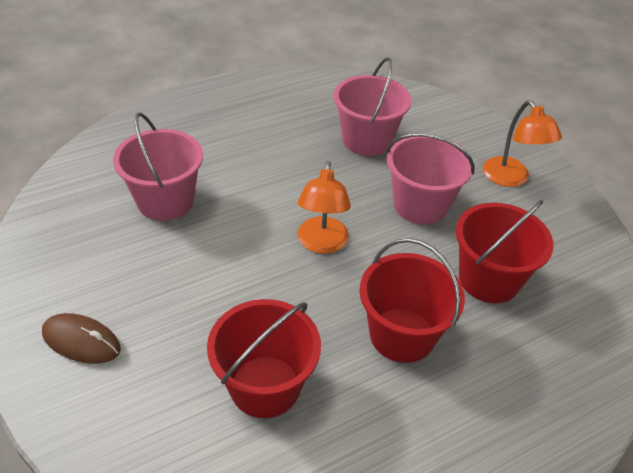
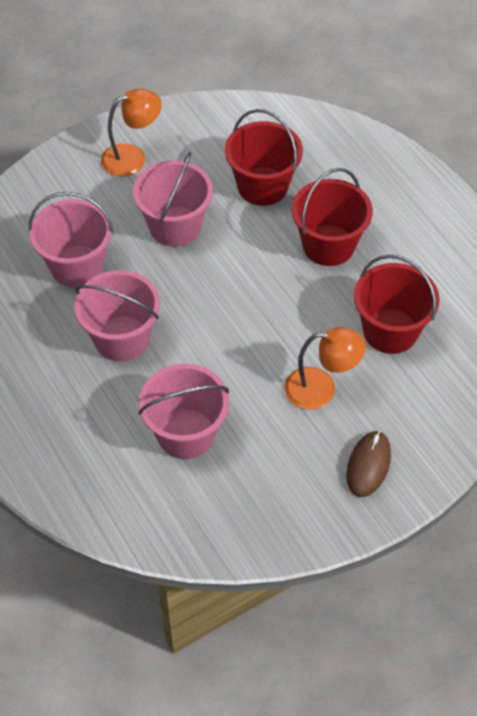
camera: 90 degrees left, 10 degrees up
(281, 165) = (122, 338): none -> pink bucket
(321, 244) = (233, 300): orange lamp -> orange lamp (321, 389)

